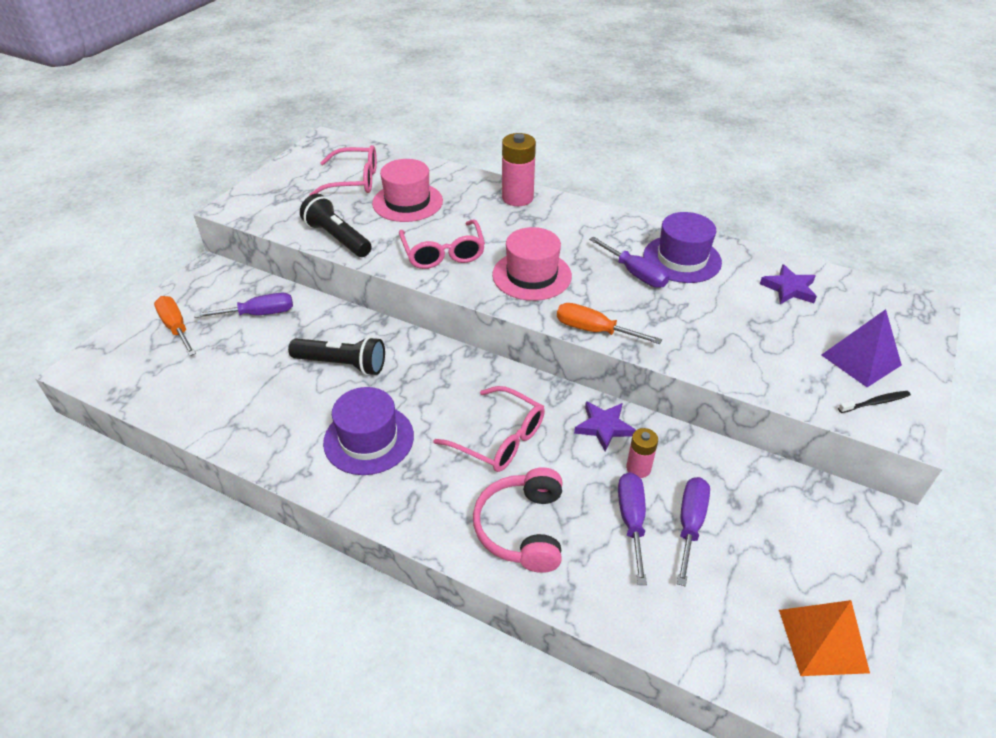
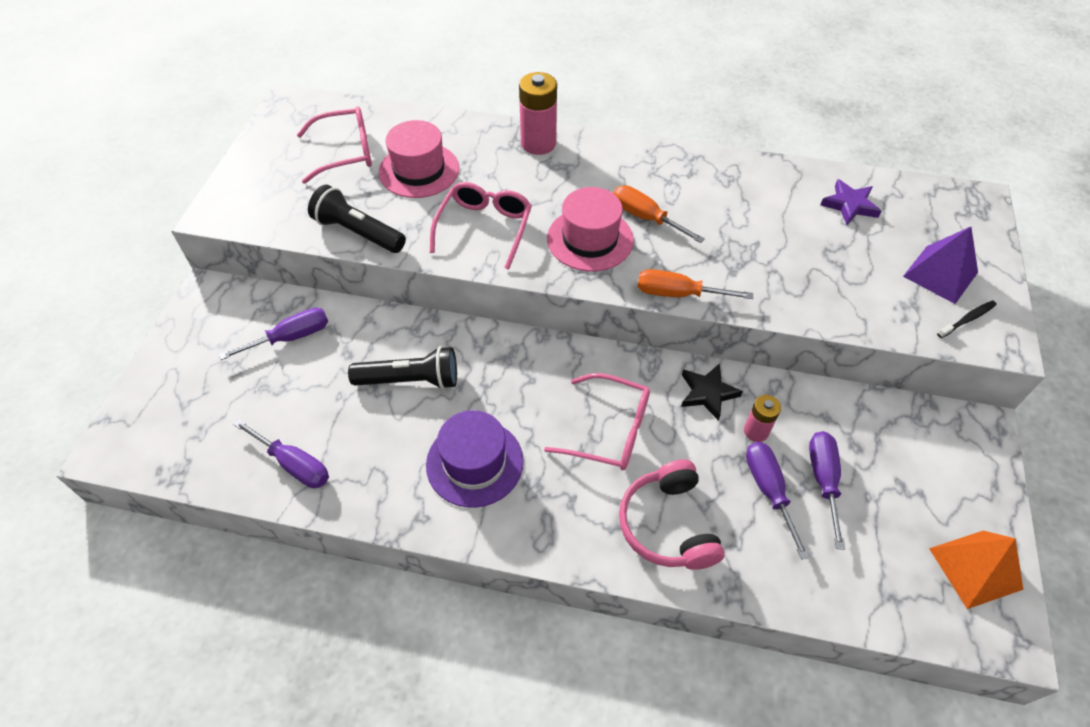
camera: 15 degrees left, 10 degrees up
(176, 327) = (200, 374): orange screwdriver -> orange screwdriver (645, 217)
(443, 252) = (484, 229): pink glasses -> pink glasses turned 135 degrees counterclockwise
(604, 427) = (707, 393): purple star -> black star
(635, 274) = (695, 216): purple screwdriver -> purple screwdriver (294, 464)
(682, 259) = (735, 189): purple hat -> none

